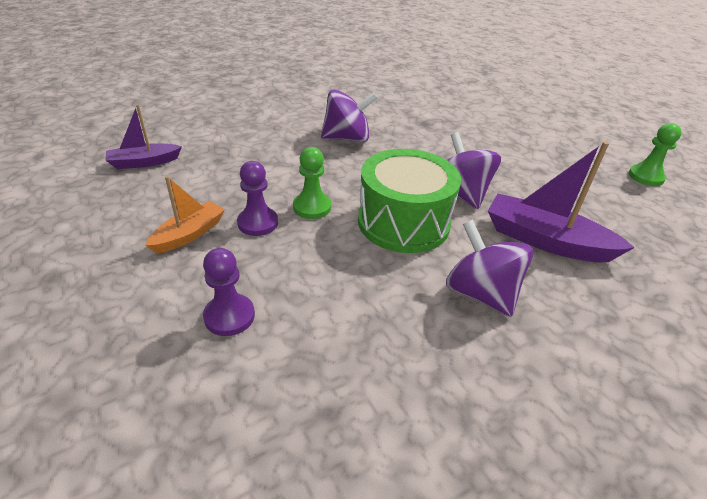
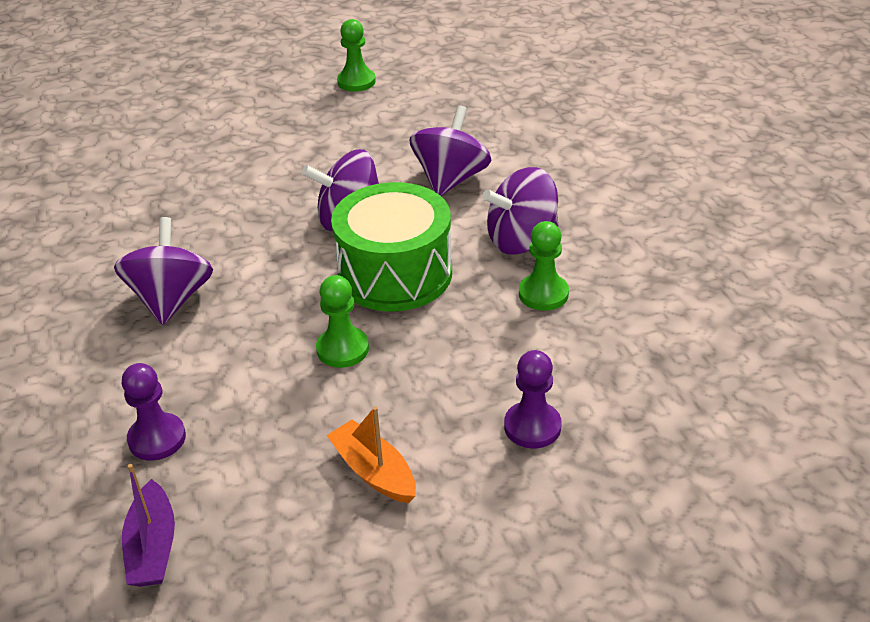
camera: 75 degrees left, 0 degrees up
(258, 223) = (364, 402): purple pawn -> purple pawn (157, 439)
(406, 313) = (543, 294): none -> green pawn
(545, 241) = (450, 179): purple boat -> purple spinning top

